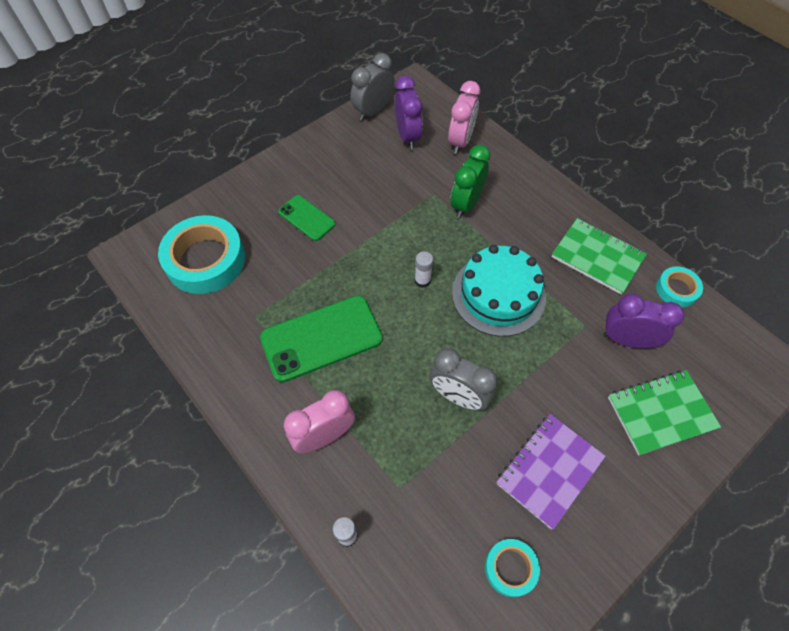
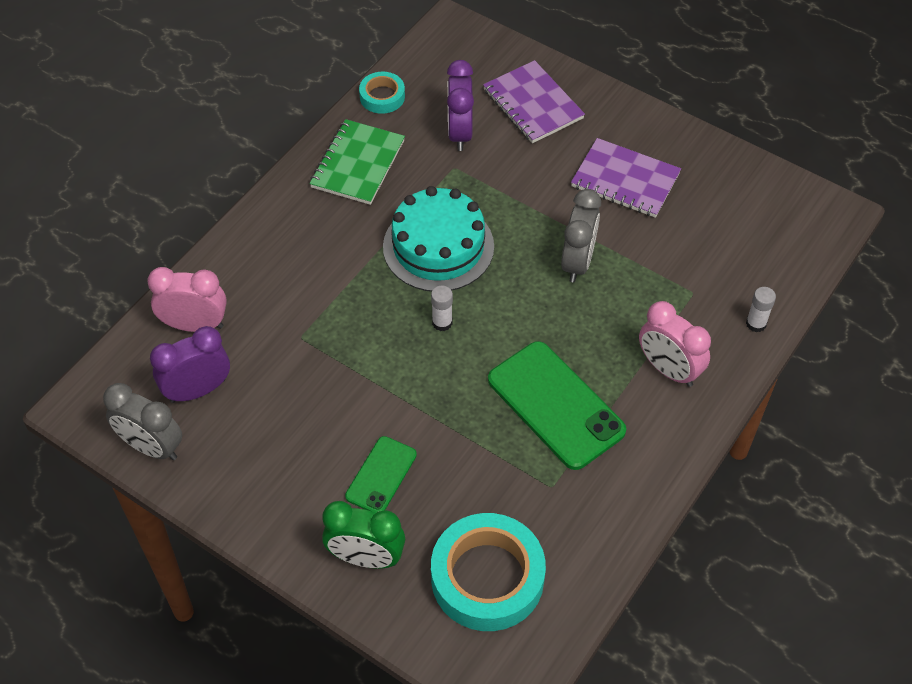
camera: 105 degrees left, 5 degrees down
(466, 204) = (309, 299): green clock -> green clock (366, 558)
(510, 568) = (725, 197): turquoise tape -> none
(661, 413) = (533, 104): green notebook -> purple notebook

